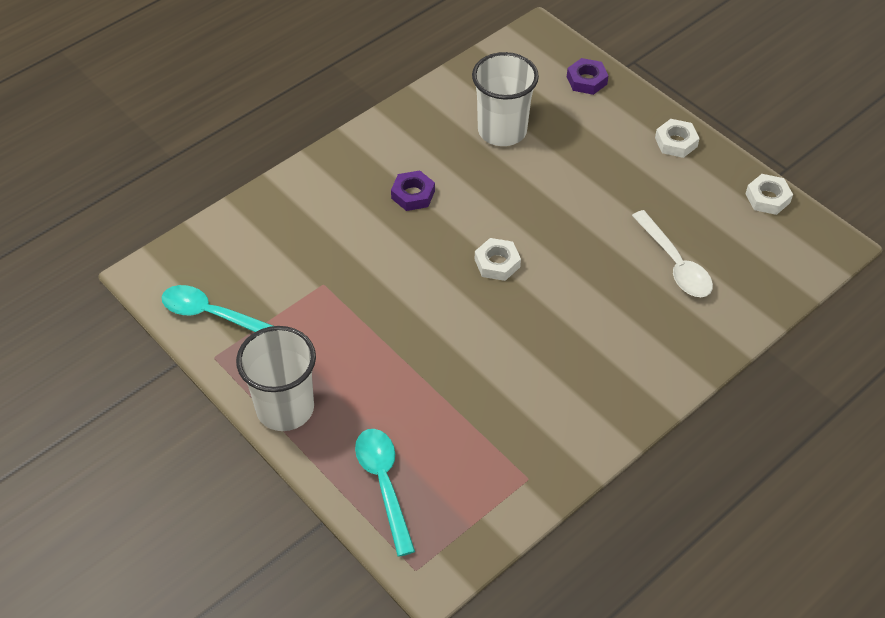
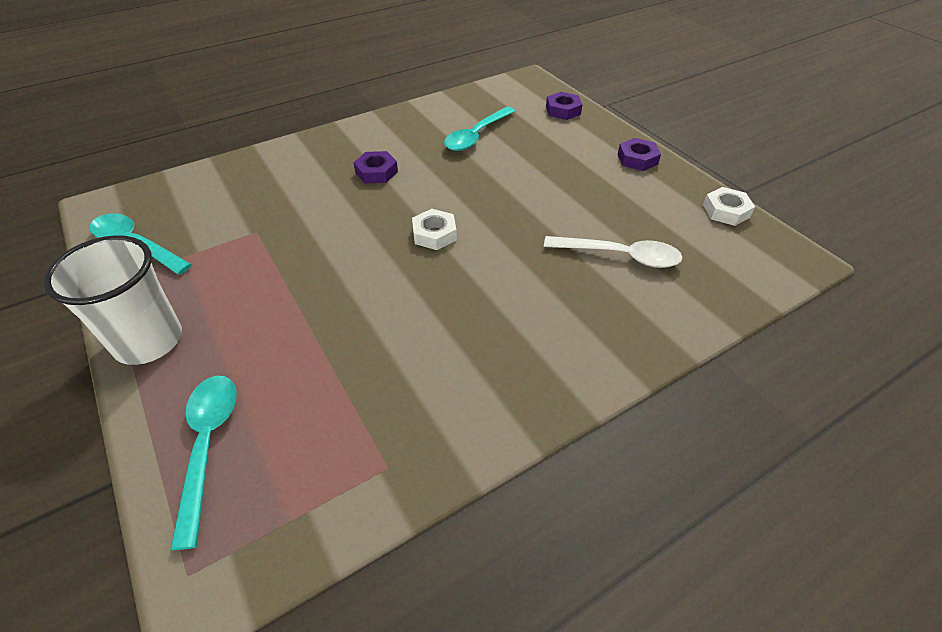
camera: 10 degrees right, 5 degrees down
(502, 131) = (476, 136): white cup -> turquoise spoon
(675, 264) = (620, 256): white spoon -> white spoon turned 60 degrees counterclockwise
(676, 142) = (637, 159): white nut -> purple nut

